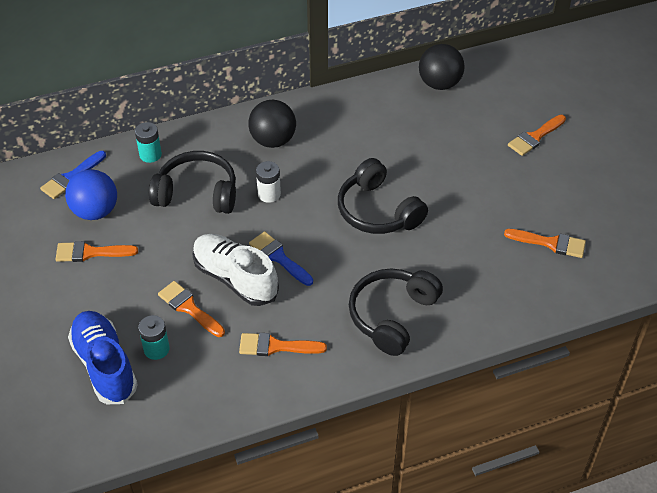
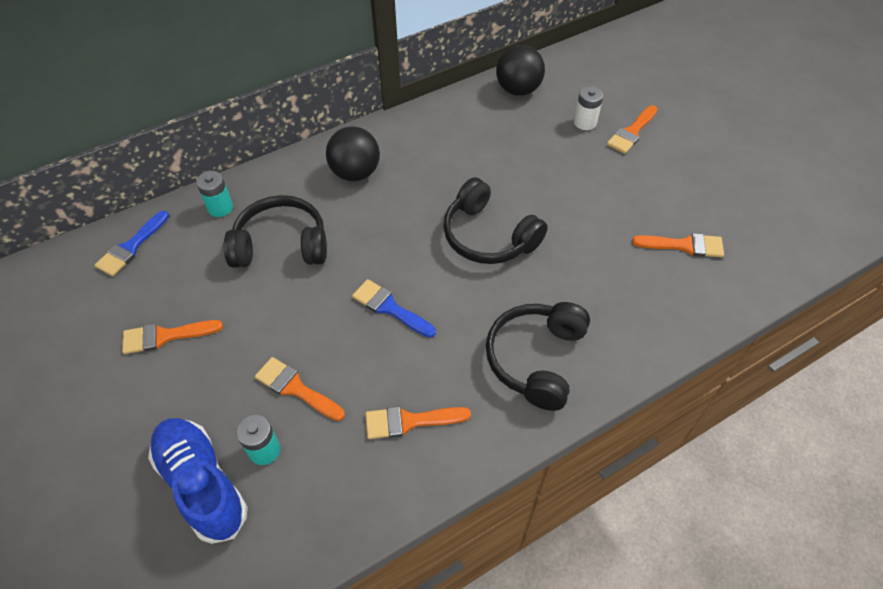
camera: 10 degrees left, 5 degrees up
(95, 211) = (165, 284): blue ball -> none
(235, 278) = (344, 342): white shoe -> none
(269, 194) = (363, 234): white battery -> white battery (585, 122)

